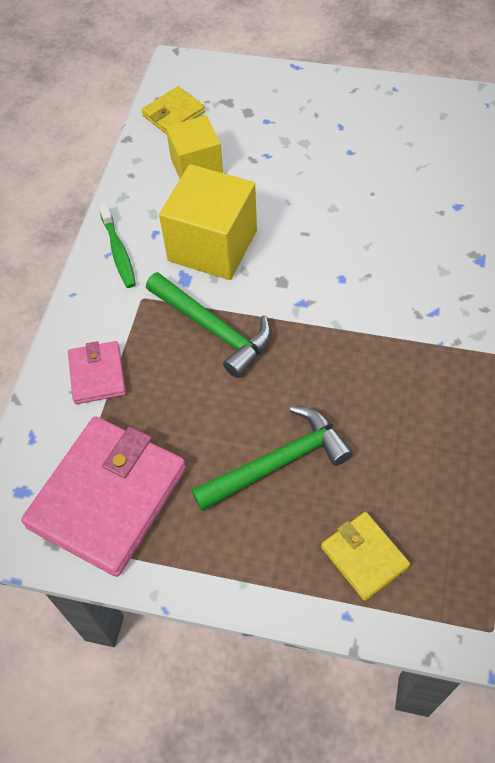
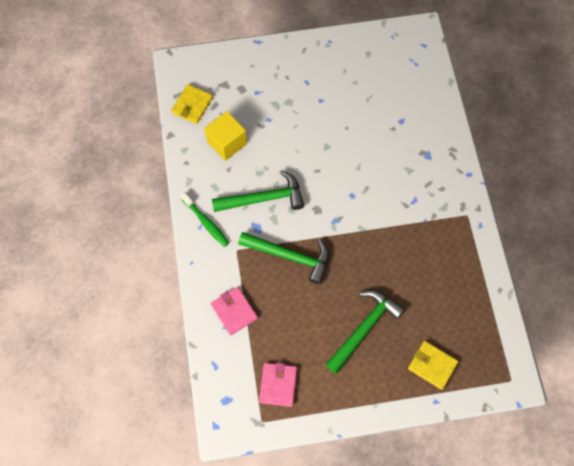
camera: 25 degrees left, 10 degrees up
(108, 497) = (278, 385): pink wallet -> pink wallet, size x0.50
(212, 245) = (264, 198): yellow cube -> green hammer

